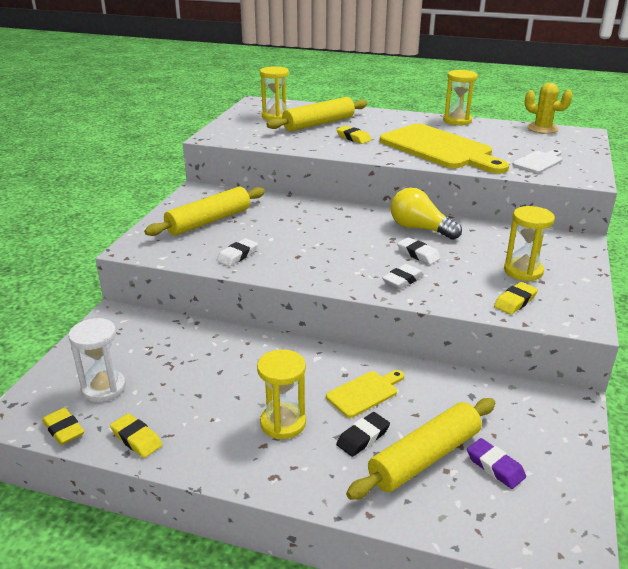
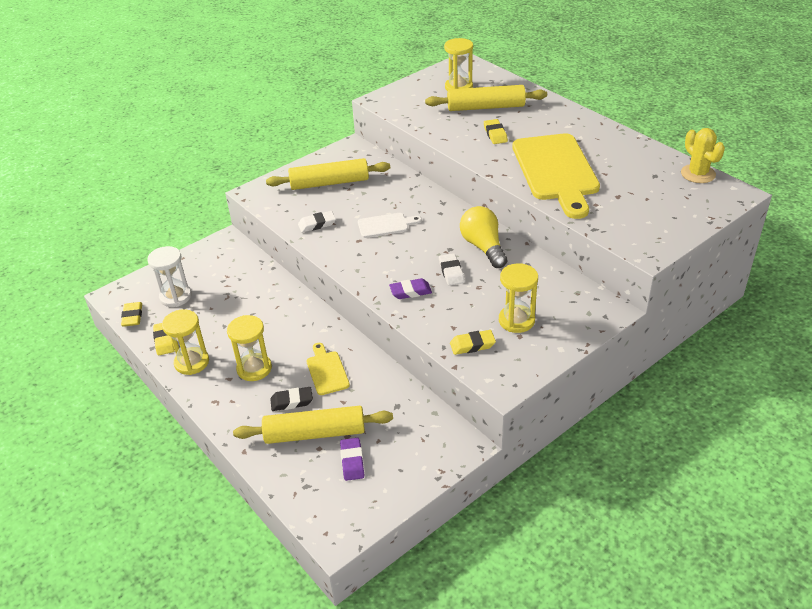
camera: 35 degrees right, 10 degrees up
(365, 393) = (327, 371): yellow cutting board -> yellow cutting board turned 105 degrees counterclockwise
(402, 280) = (410, 291): white eraser -> purple eraser
(457, 121) = (622, 138): yellow hourglass -> yellow hourglass (192, 362)
(539, 162) = (629, 216): white cutting board -> white cutting board (386, 225)

